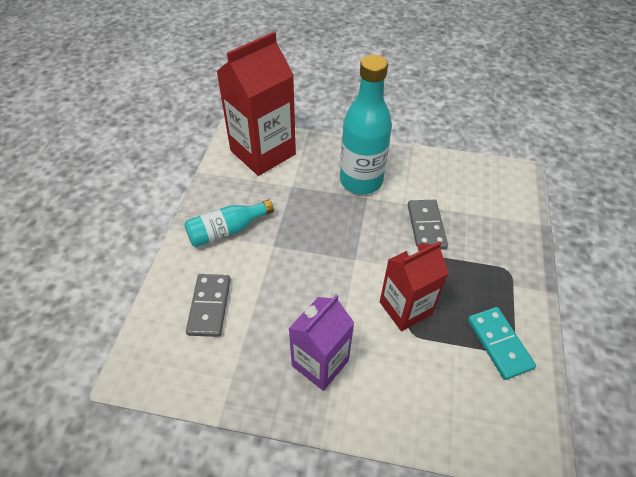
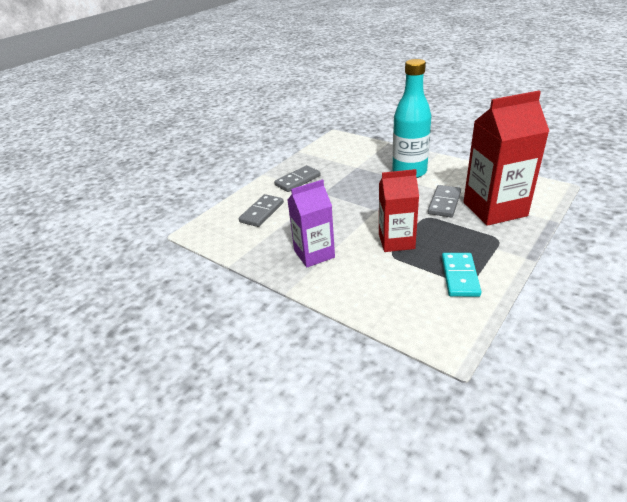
camera: 30 degrees right, 15 degrees down
(227, 230) = (297, 180): turquoise bottle -> grey domino
(263, 152) = (348, 148): red carton -> red carton (494, 209)

